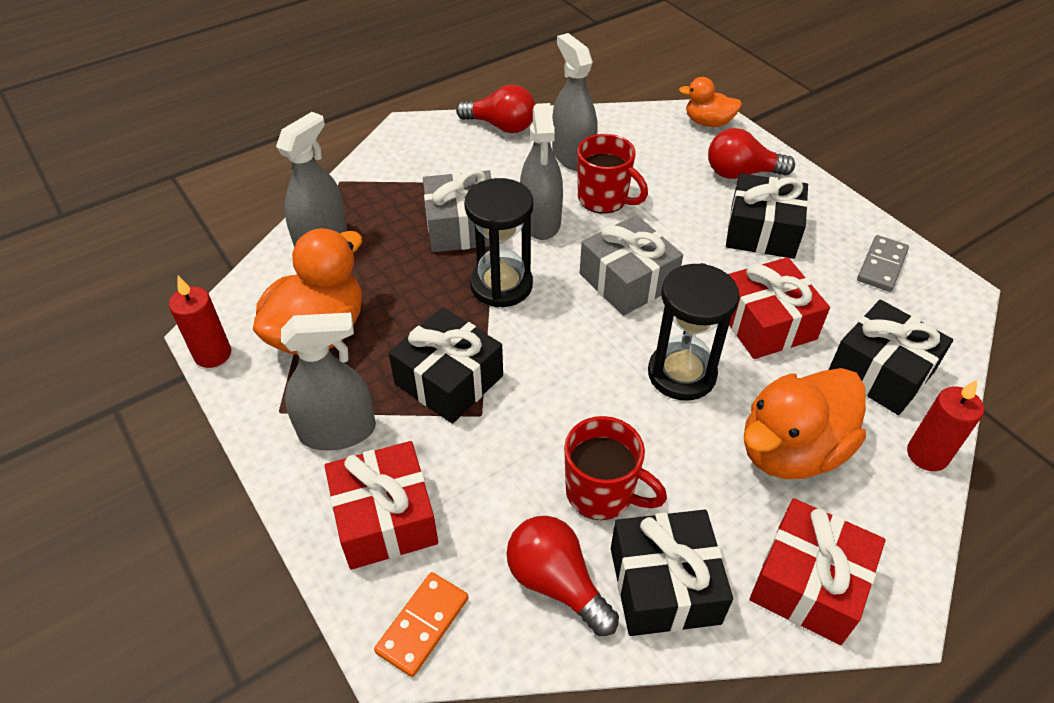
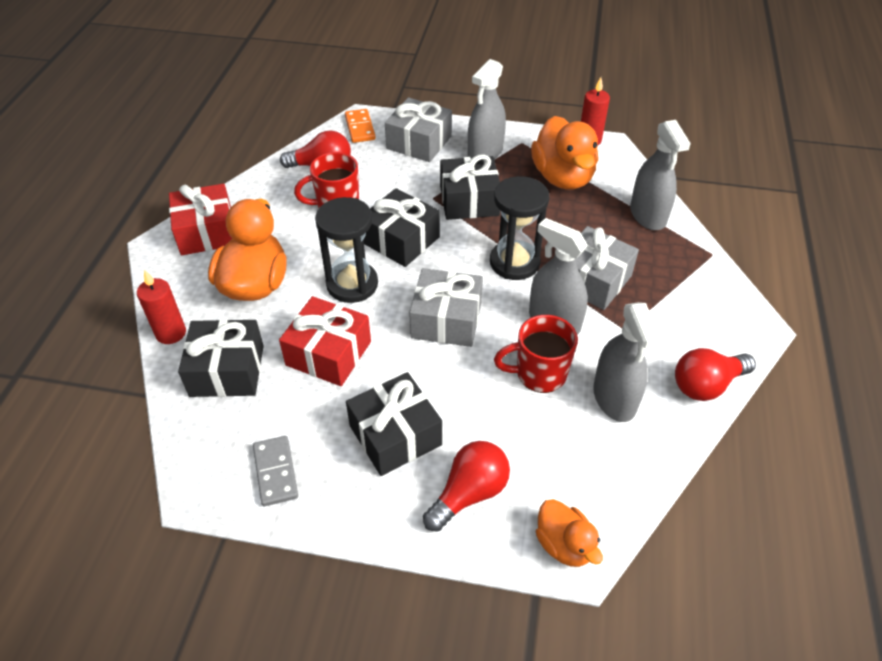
camera: 135 degrees right, 0 degrees up
(385, 518) = (419, 142): red gift -> grey gift
(573, 156) = (614, 398): grey spray bottle -> grey spray bottle turned 60 degrees clockwise
(664, 585) = (274, 193): black gift -> black gift (401, 240)
(708, 122) = (564, 545): orange duck -> orange duck turned 90 degrees clockwise

